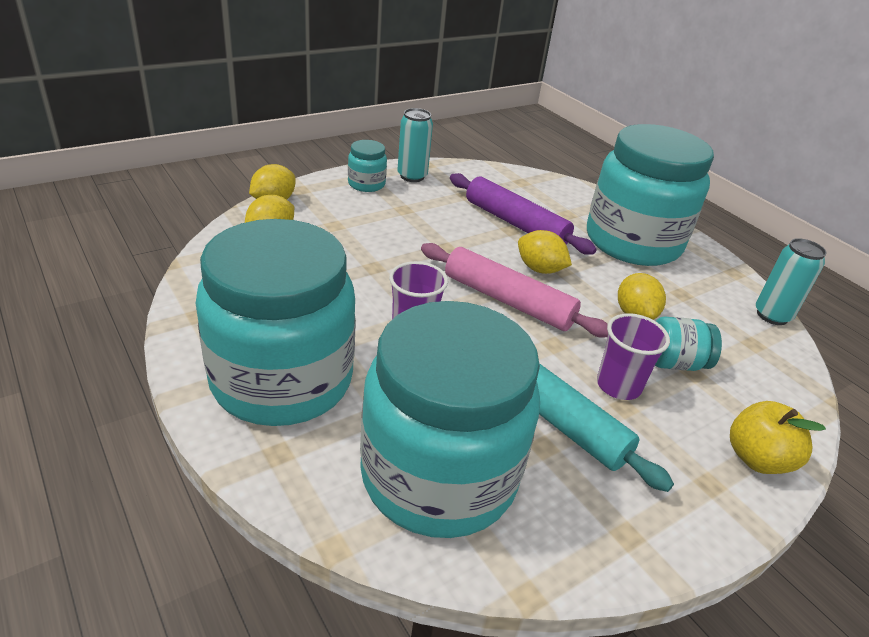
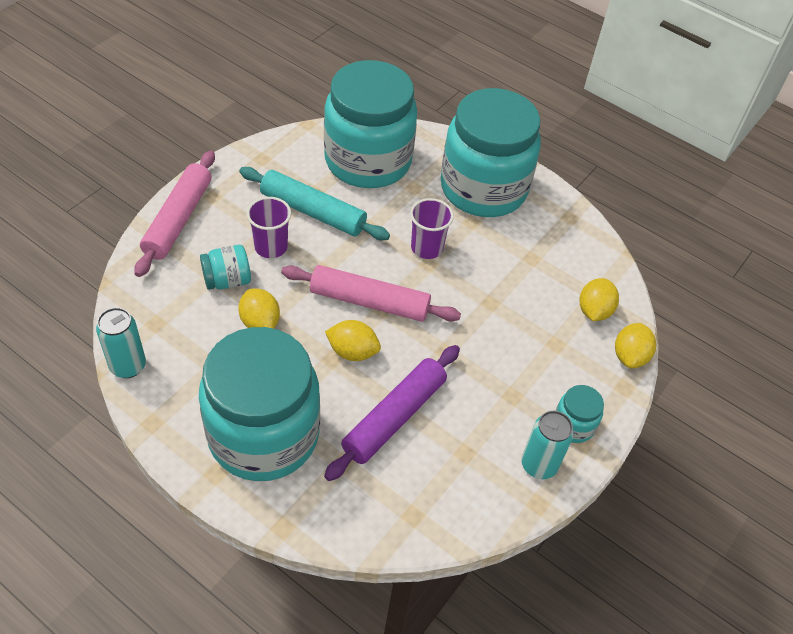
camera: 160 degrees right, 15 degrees up
(515, 223) = (394, 417): purple rolling pin -> purple rolling pin turned 75 degrees counterclockwise
(757, 459) = (178, 219): yellow apple -> pink rolling pin

